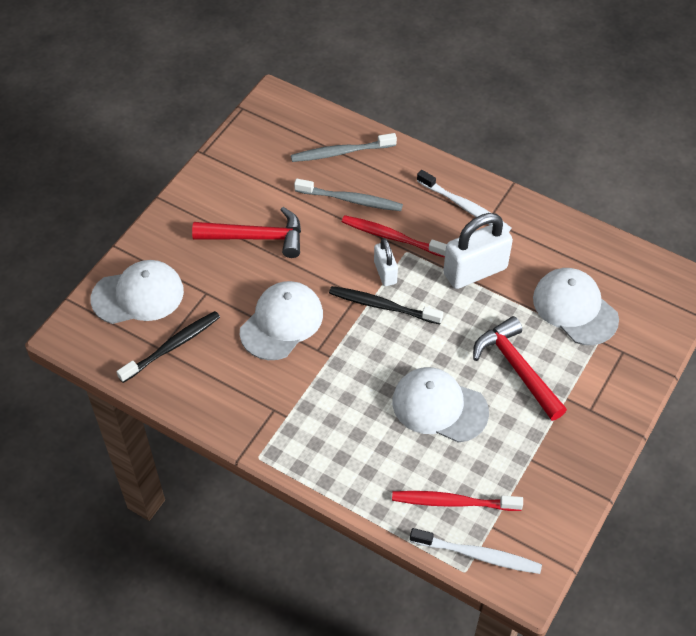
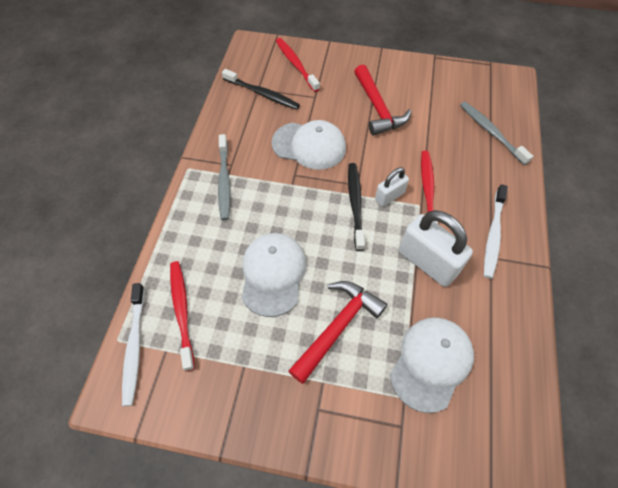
camera: 70 degrees right, 5 degrees up
(138, 295) = (296, 64): white cap -> red toothbrush
(351, 200) = (448, 152): grey toothbrush -> grey toothbrush (224, 181)

